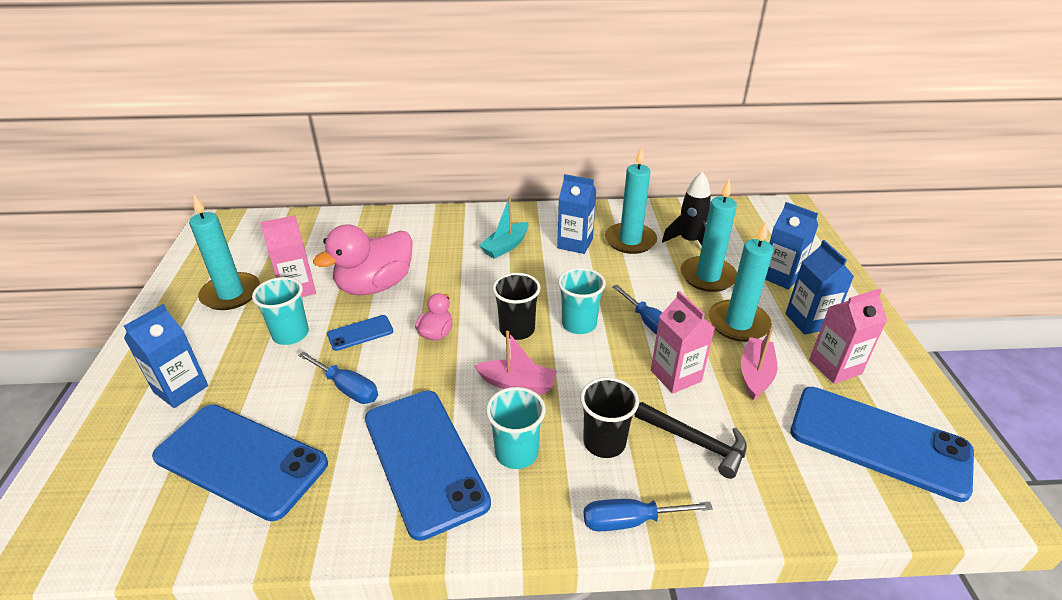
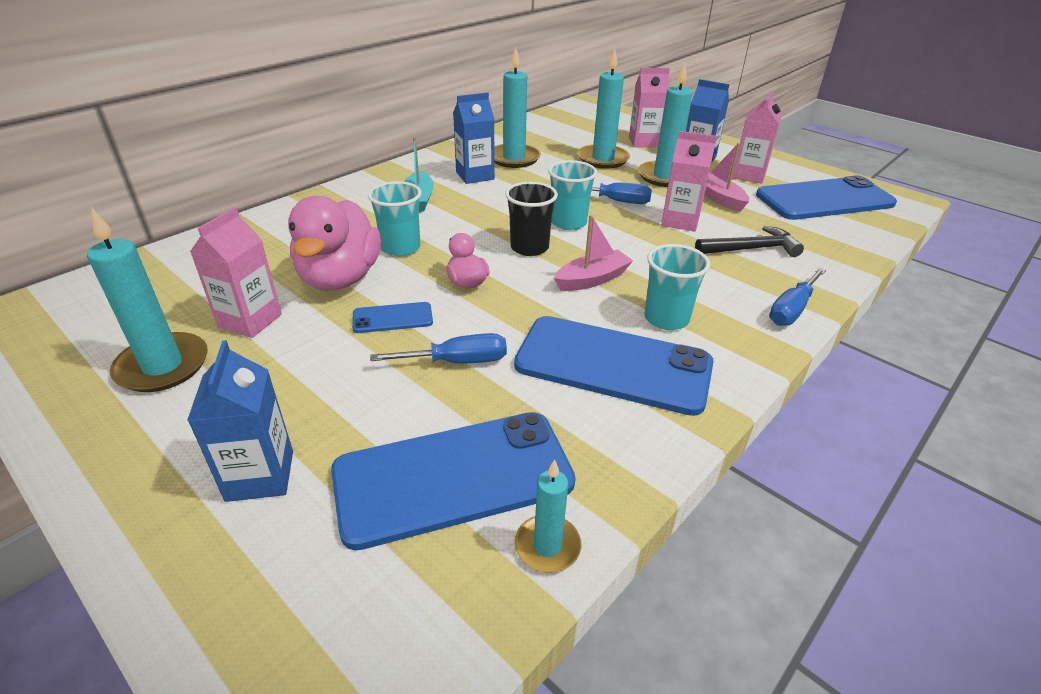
camera: 45 degrees left, 0 degrees up
(217, 540) = (547, 546): none -> turquoise candle
(290, 334) = (315, 358): turquoise cup -> turquoise cup (401, 248)
(360, 333) = (392, 318): blue phone -> blue phone turned 60 degrees clockwise
(604, 442) = (706, 279): black cup -> none
(689, 241) = (555, 144): black rocket -> none
(780, 276) = (644, 142): blue carton -> pink carton

